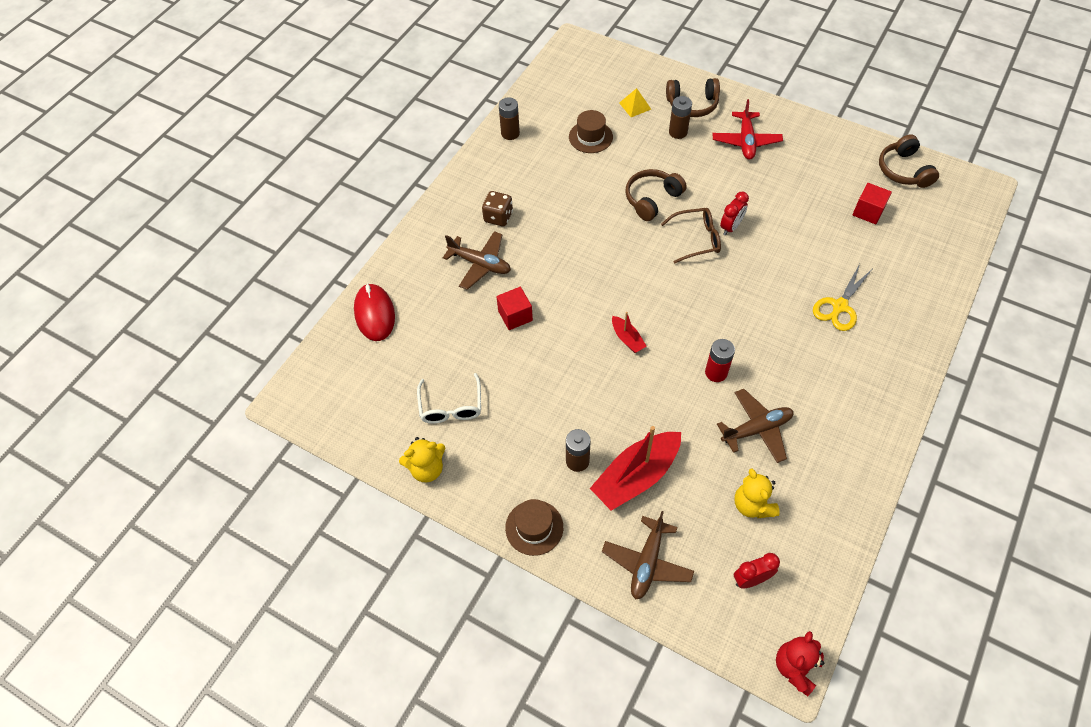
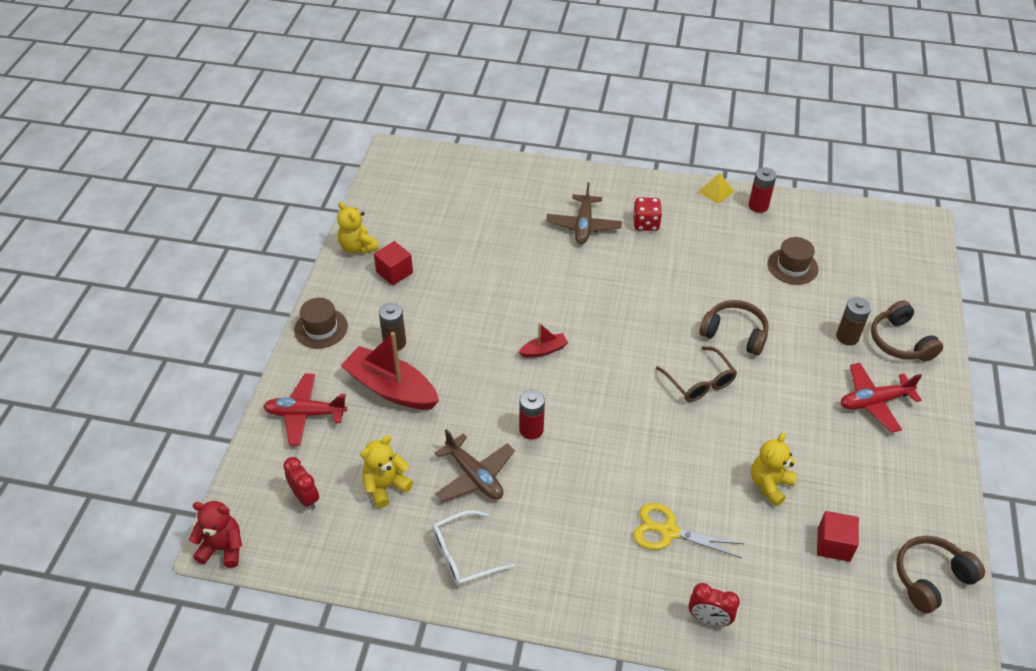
camera: 70 degrees right, 10 degrees down
(375, 314) = (498, 175): red mouse -> none
(451, 406) = (422, 246): white glasses -> white glasses (464, 555)
(498, 217) = (646, 224): brown dice -> red dice
(510, 133) = (758, 206): brown battery -> red battery
(515, 316) = (535, 263): red cube -> red cube (394, 272)
(627, 338) = (544, 350): red boat -> red boat turned 150 degrees counterclockwise
(635, 106) = (863, 292): yellow pyramid -> yellow pyramid (716, 191)
(647, 562) = (305, 414): brown plane -> red plane
(730, 227) = (733, 409): red clock -> red clock (709, 618)
(808, 229) = (769, 484): none -> yellow teddy bear

